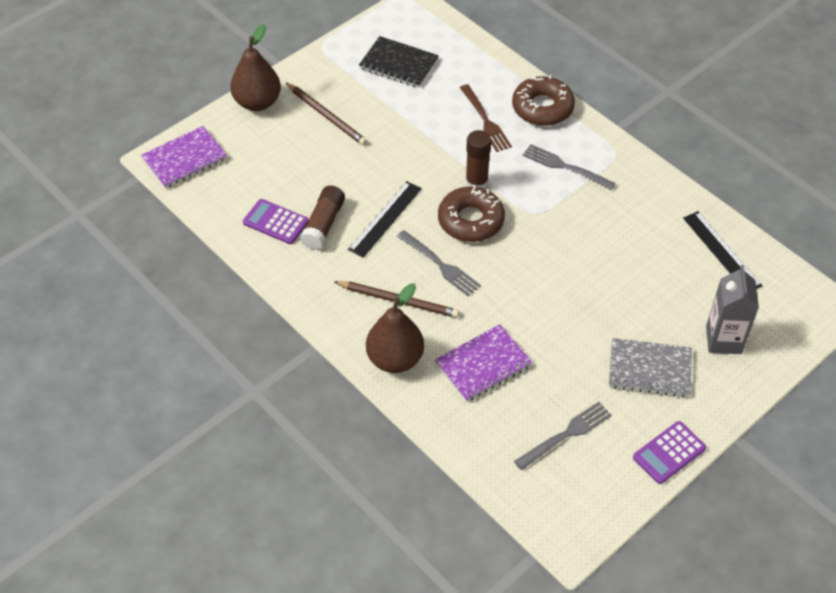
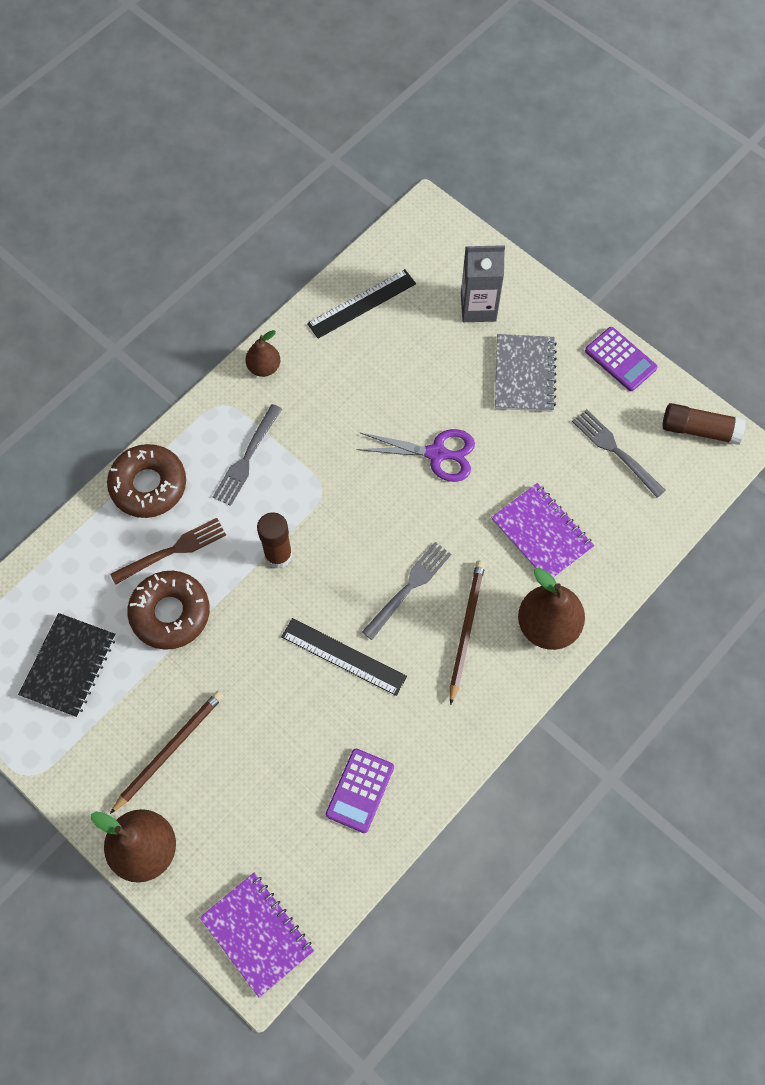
camera: 95 degrees left, 15 degrees up
(323, 224) = (358, 730): brown glue stick -> brown glue stick (700, 430)
(470, 220) = (338, 558): brown donut -> brown donut (170, 613)
(566, 294) = (436, 454): none -> purple scissors
(652, 181) = (264, 367): none -> brown pear

